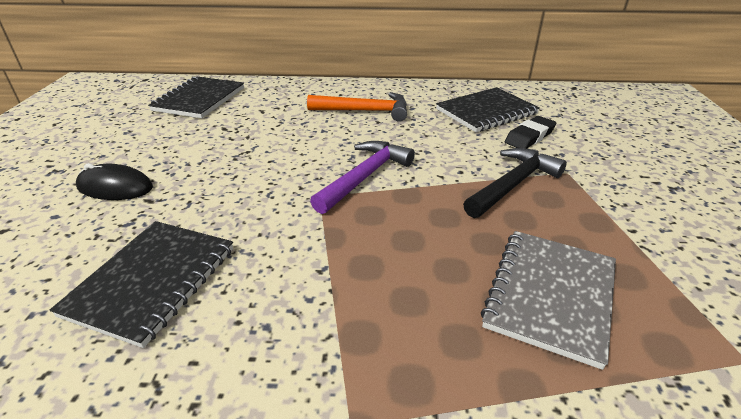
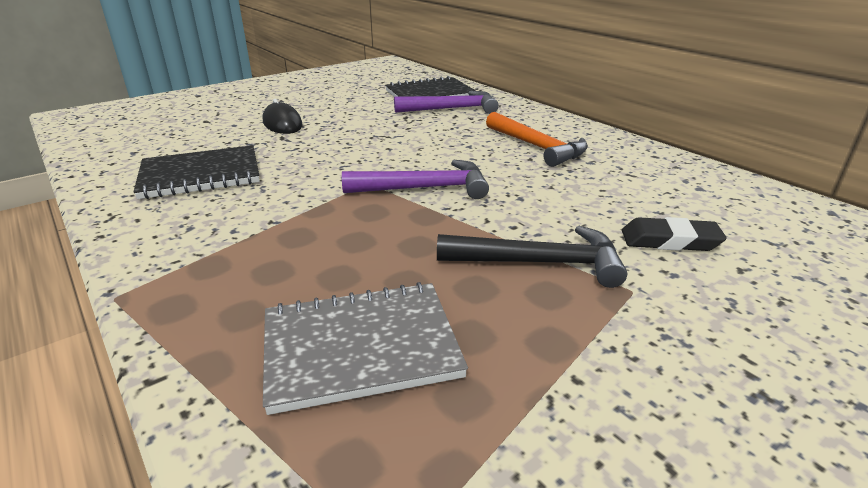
camera: 50 degrees right, 5 degrees down
(247, 105) = (452, 109): none -> purple hammer
(486, 112) = (671, 198): black notebook -> none

